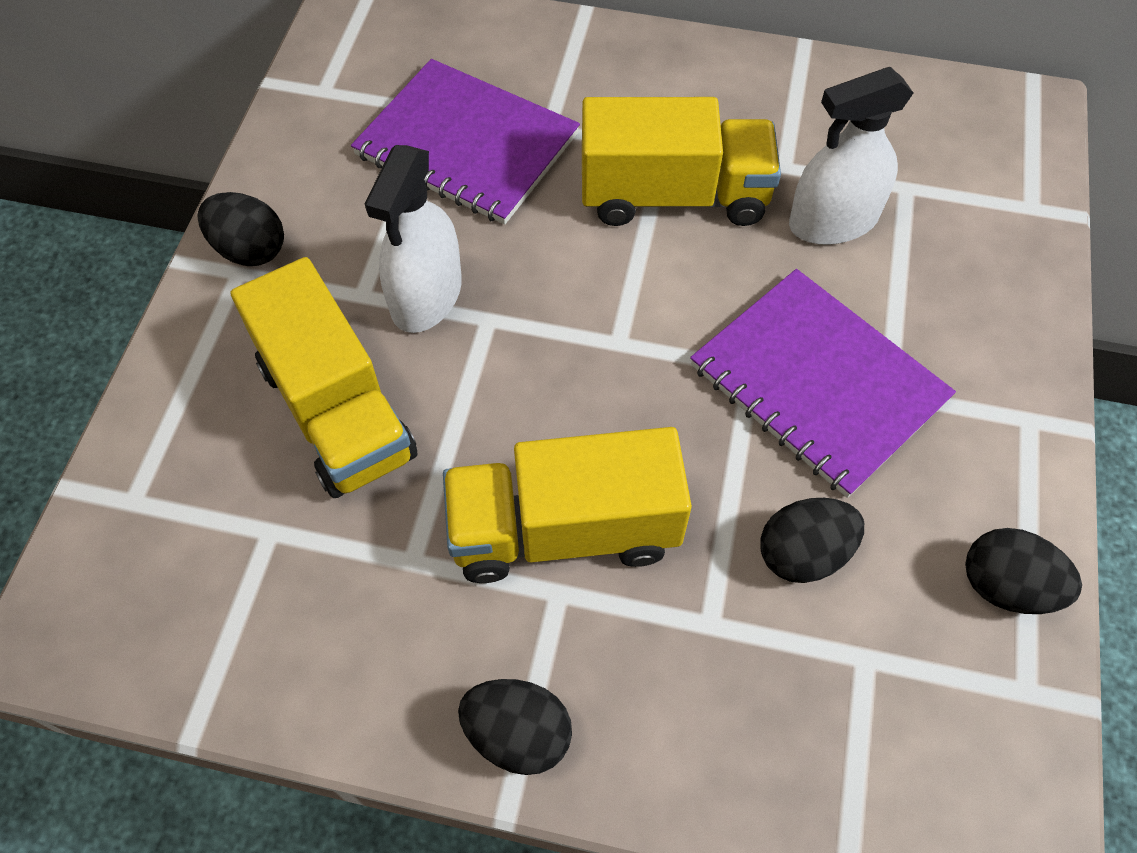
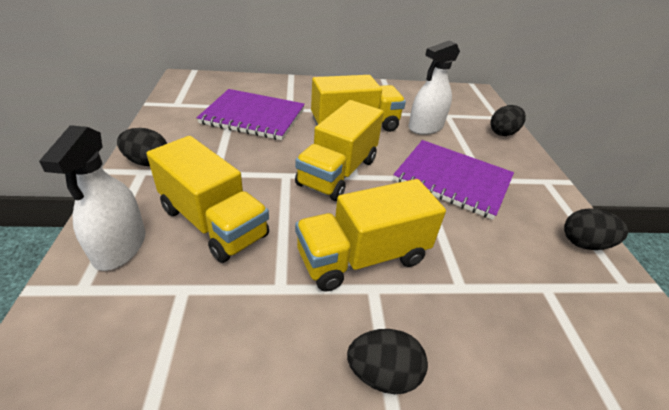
camera: 20 degrees left, 20 degrees down
(426, 296) = (251, 169): white spray bottle -> white spray bottle (120, 246)
(589, 327) = (338, 172): none -> yellow truck
(803, 554) = (487, 246): black egg -> black egg (503, 133)

